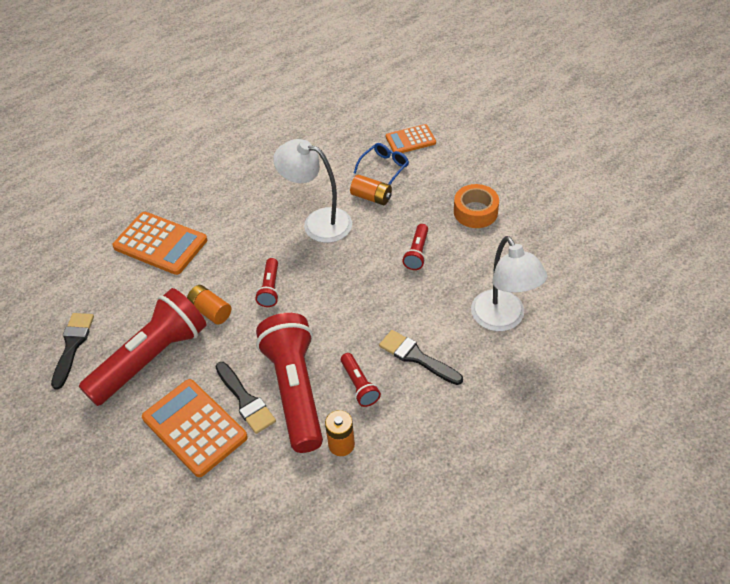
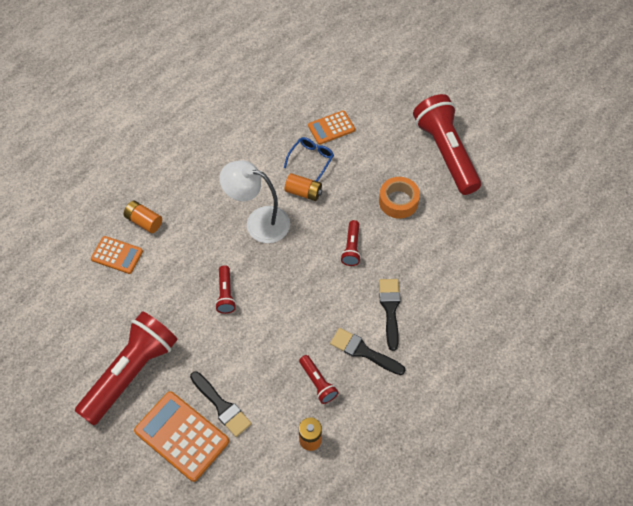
camera: 10 degrees left, 10 degrees up
(72, 345) = (56, 366): black brush -> black brush (390, 309)
(160, 244) = (117, 255): orange calculator -> orange calculator, size x0.60
(210, 311) = (176, 321): orange battery -> orange battery (144, 221)
(295, 390) = (263, 392): red flashlight -> red flashlight (445, 152)
(503, 319) = (433, 309): white lamp -> none

